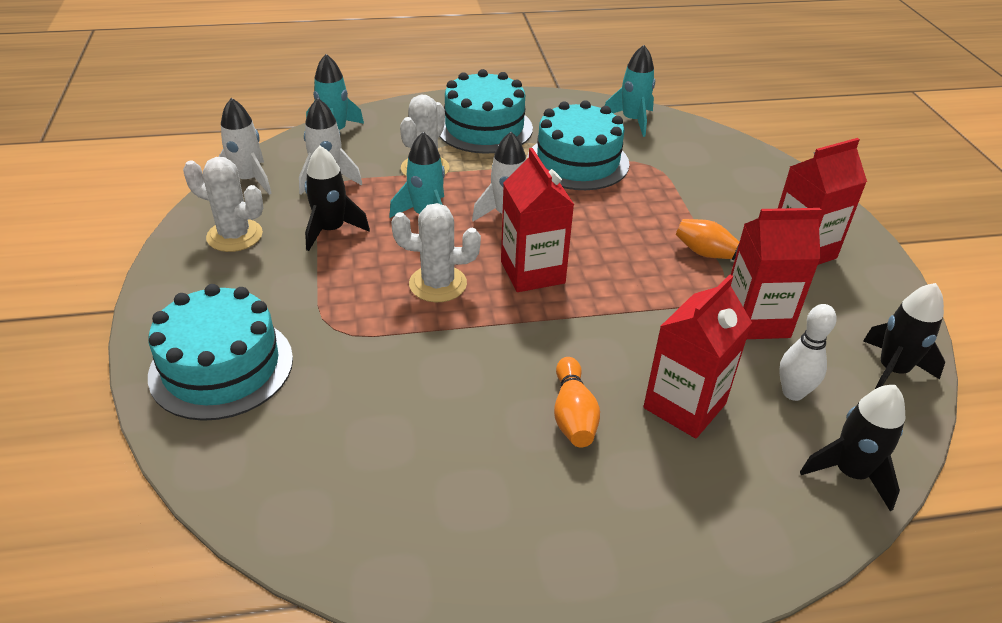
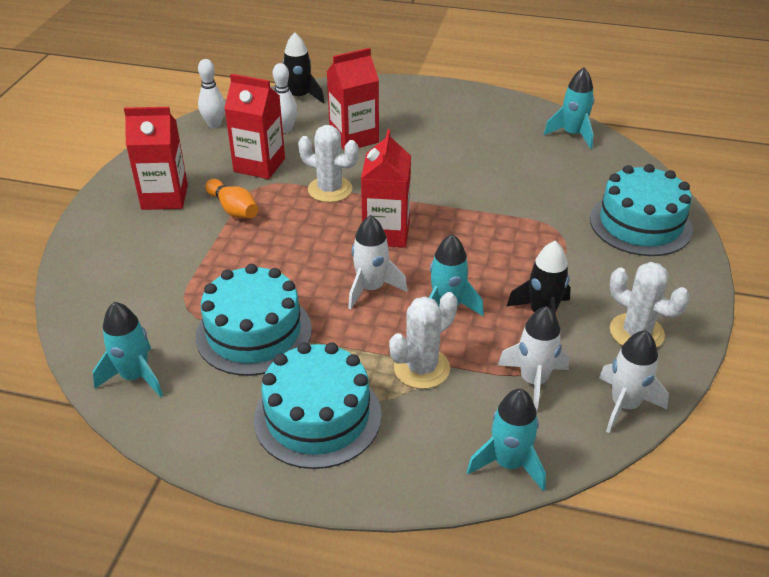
camera: 155 degrees left, 0 degrees up
(339, 532) = (572, 134): none -> turquoise rocket
(438, 284) = (466, 242): white cactus -> white cactus (330, 189)
(573, 415) = (422, 149): orange bowling pin -> none
(892, 370) = (214, 124): black rocket -> white bowling pin

